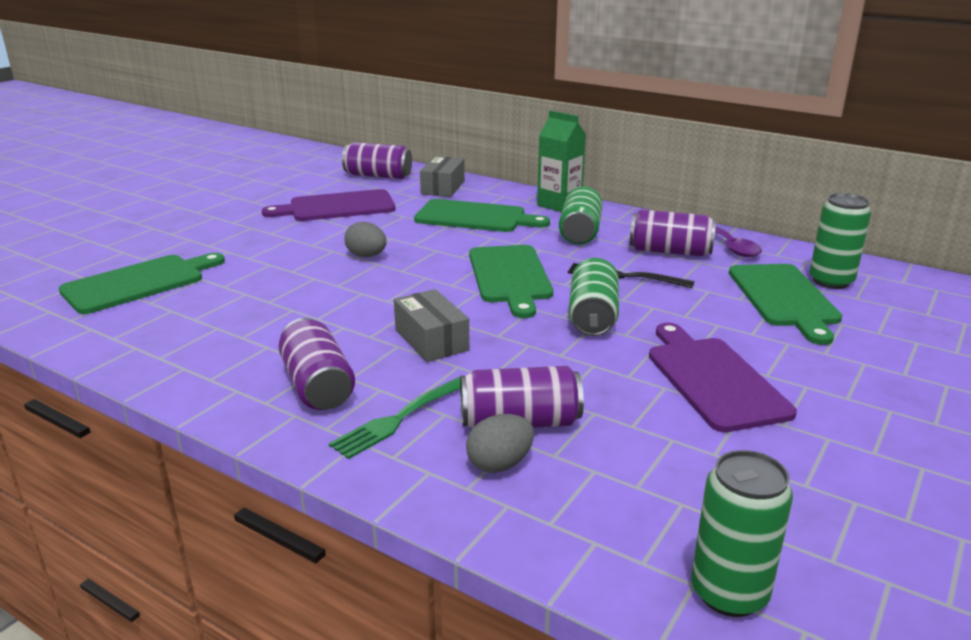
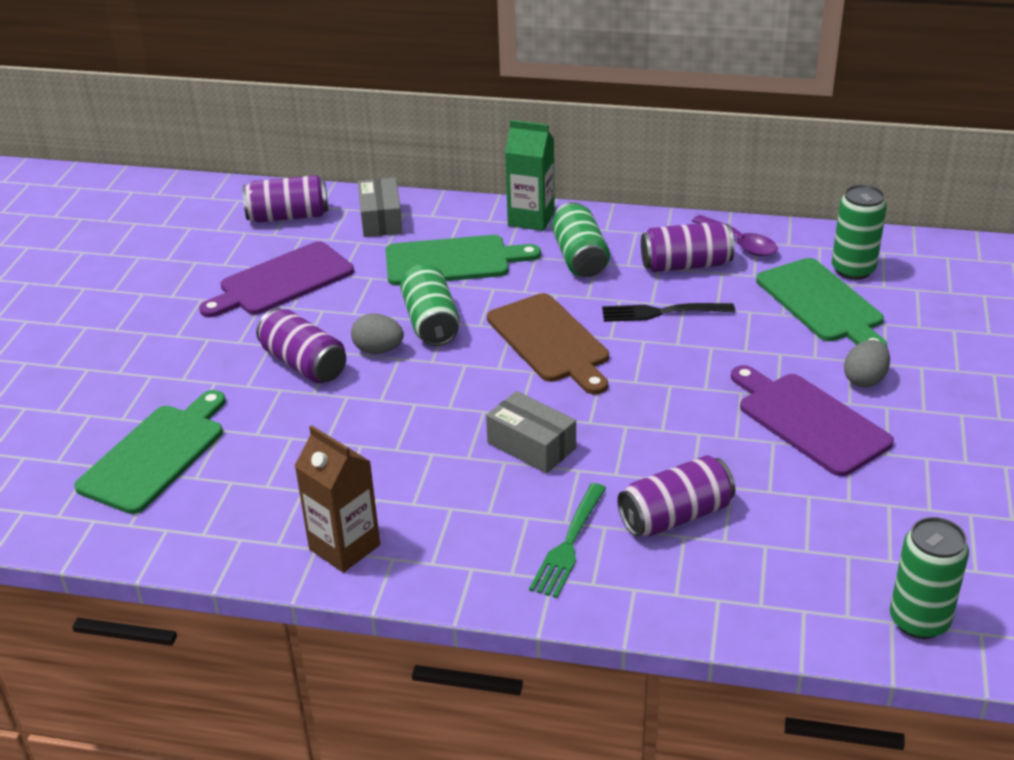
camera: 20 degrees left, 10 degrees up
(207, 373) = (344, 547): none -> brown carton
(317, 386) = (466, 530): purple can -> purple can (304, 364)
(500, 464) = (687, 563): grey egg -> grey egg (865, 380)
(510, 277) = (550, 341): green cutting board -> brown cutting board
(592, 316) = (663, 374): green can -> green can (431, 322)

